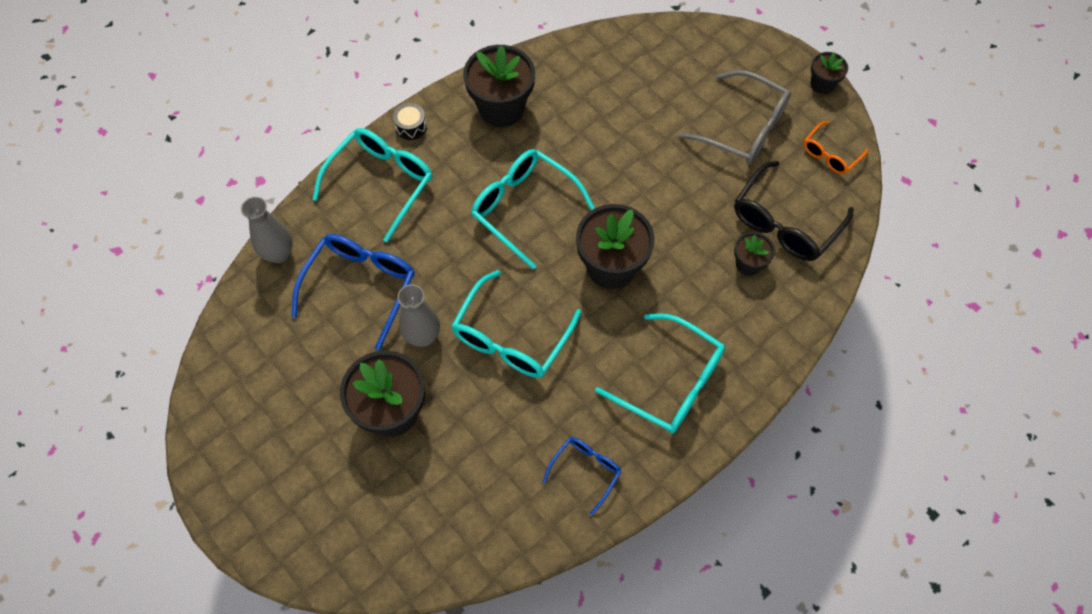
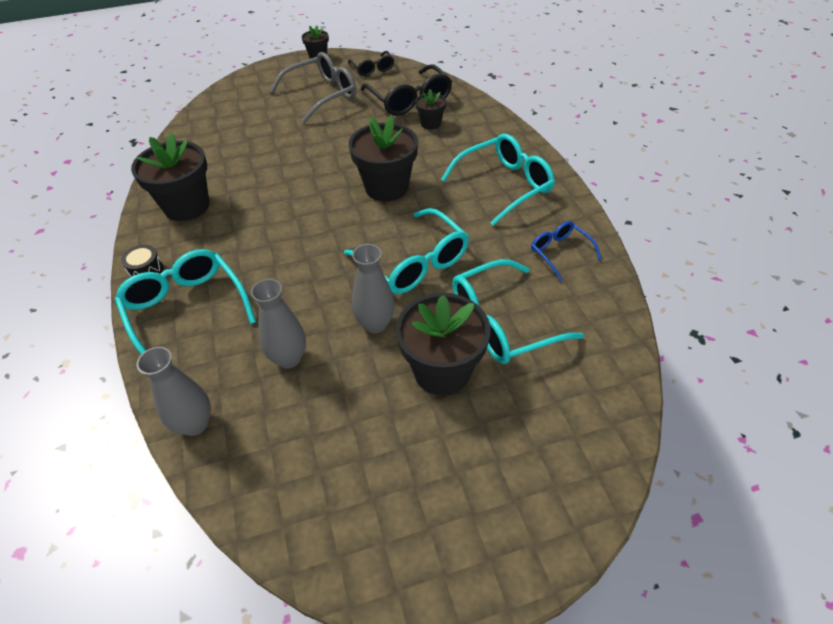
camera: 65 degrees left, 15 degrees down
(361, 286) = (289, 358): blue glasses -> grey vase
(523, 207) = (294, 220): turquoise glasses -> turquoise glasses (501, 323)
(830, 154) = (373, 69): orange glasses -> black glasses

